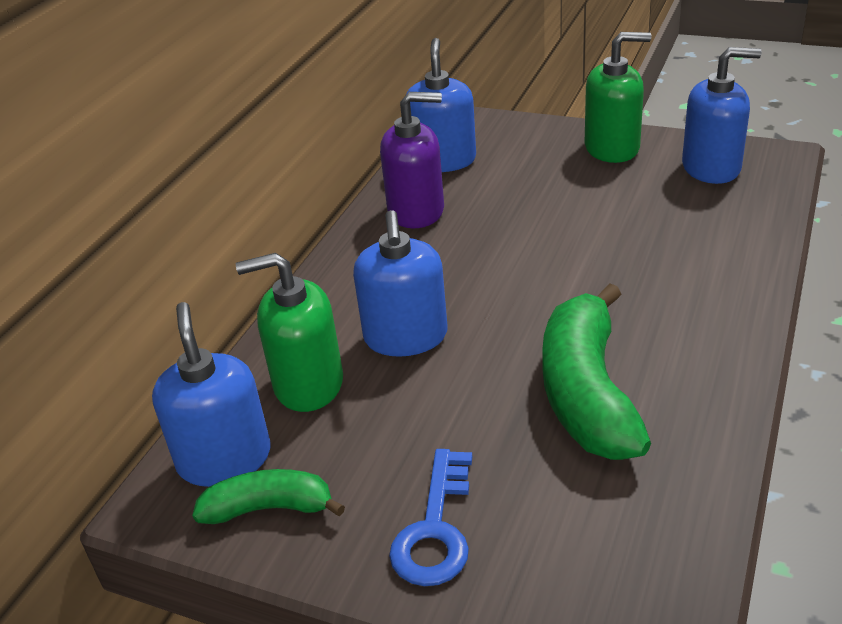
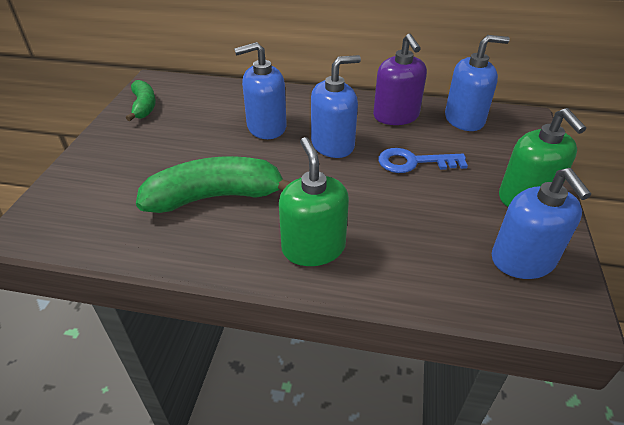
camera: 75 degrees right, 5 degrees up
(224, 459) = (177, 90): blue soap dispenser -> blue soap dispenser (332, 145)
(308, 384) = (227, 103): green soap dispenser -> green soap dispenser (313, 248)
(435, 529) = (120, 152): blue key -> blue key (414, 162)

